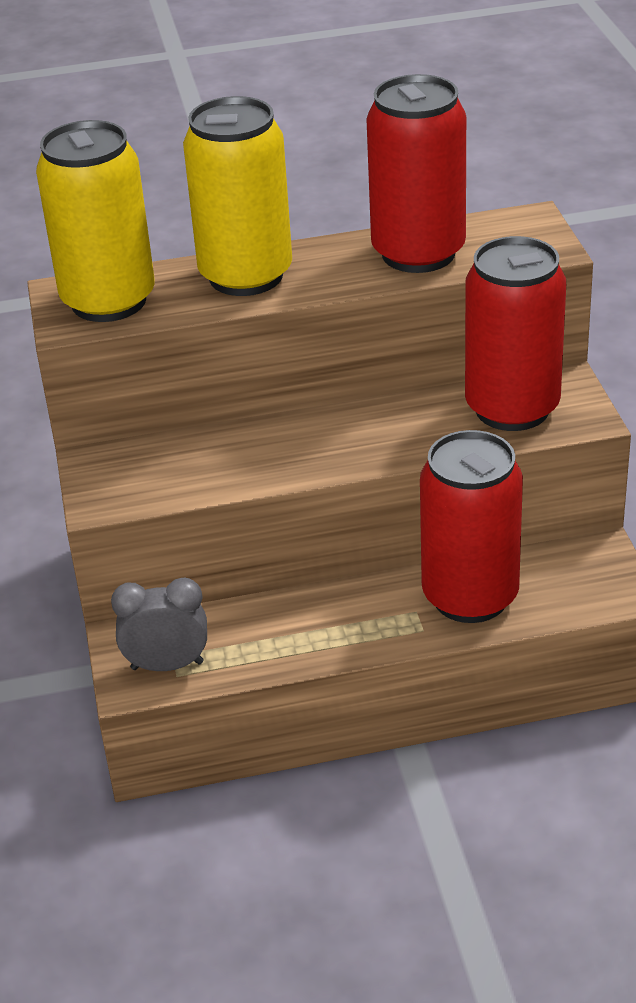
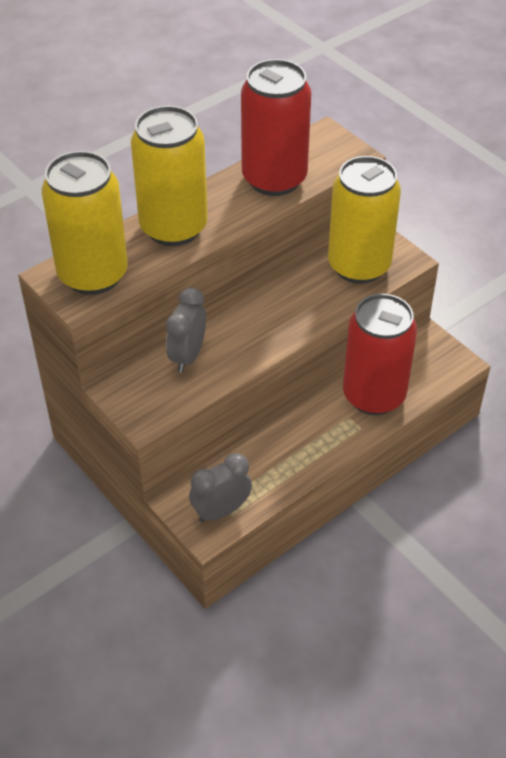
camera: 30 degrees left, 10 degrees up
(207, 449) = (187, 356): none -> grey clock
(512, 408) = (359, 266): red can -> yellow can

